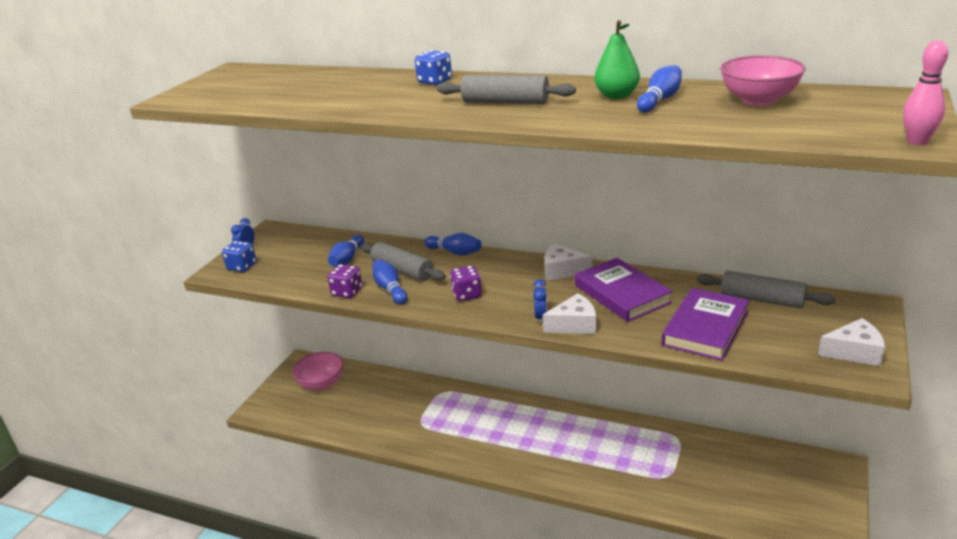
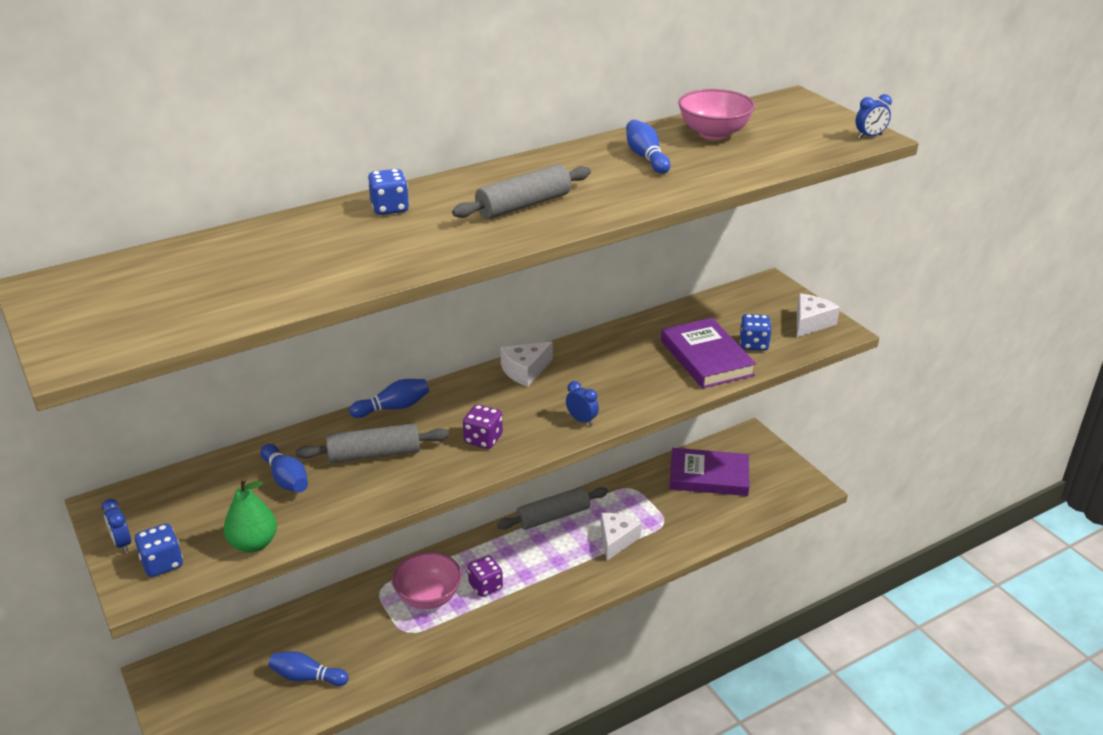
camera: 55 degrees left, 5 degrees up
(321, 384) = (227, 677): pink bowl -> pink bowl (428, 597)
(347, 292) = (358, 509): purple dice -> purple dice (485, 586)
(390, 289) = (398, 479): blue bowling pin -> blue bowling pin (307, 677)
(574, 325) = (617, 410): white cheese -> white cheese (616, 540)
(616, 96) = (604, 165): green pear -> green pear (253, 544)
(622, 294) = (606, 364): purple book -> purple book (709, 476)
(762, 299) = (704, 314): grey rolling pin -> grey rolling pin (553, 516)
(765, 340) = (753, 344): none -> blue dice
(917, 142) = (870, 136): pink bowling pin -> blue clock

